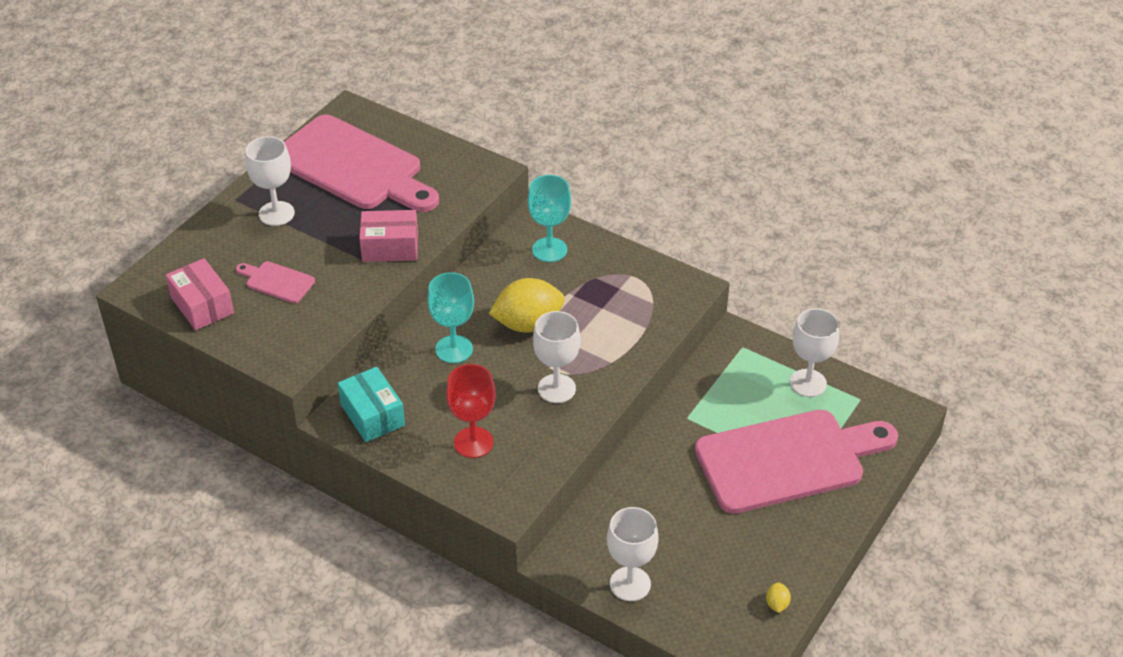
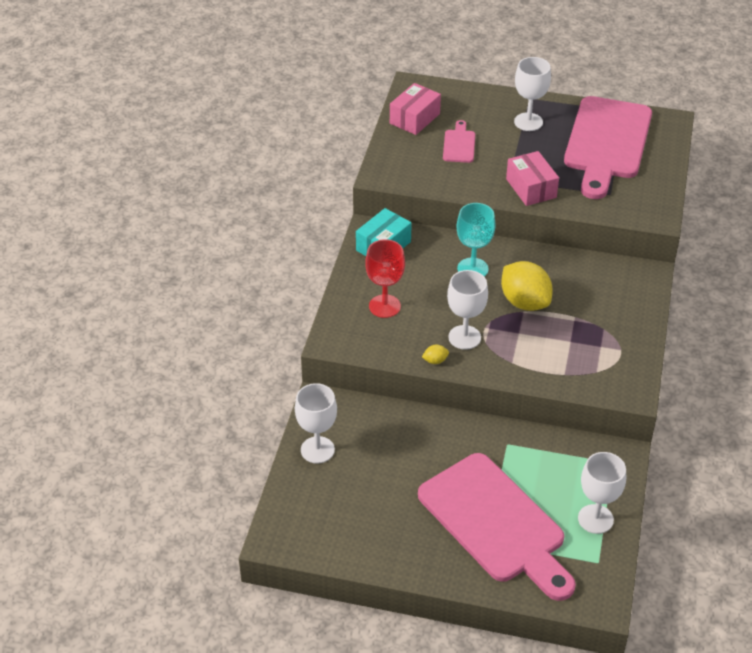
camera: 70 degrees right, 0 degrees up
(549, 250) = (617, 292): turquoise goblet -> none
(777, 604) = (337, 548): yellow lemon -> yellow lemon (435, 361)

